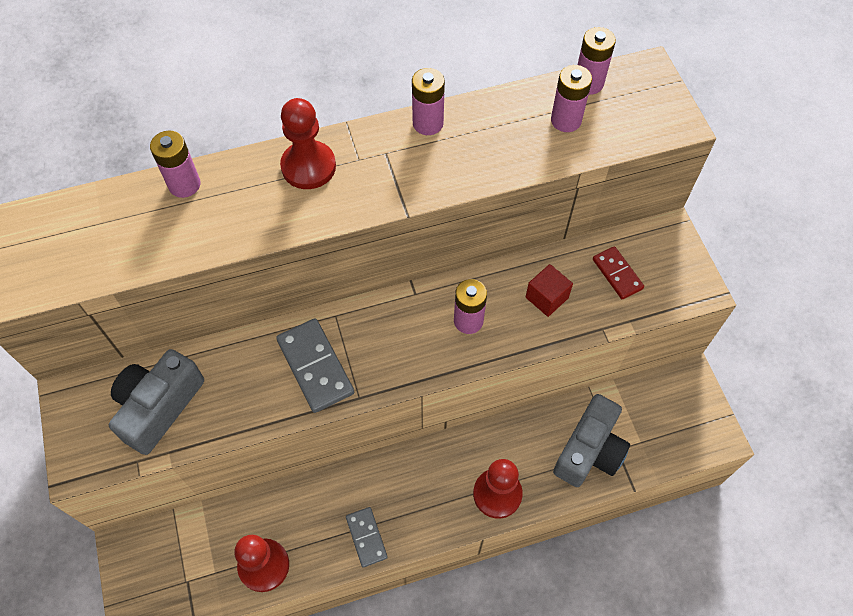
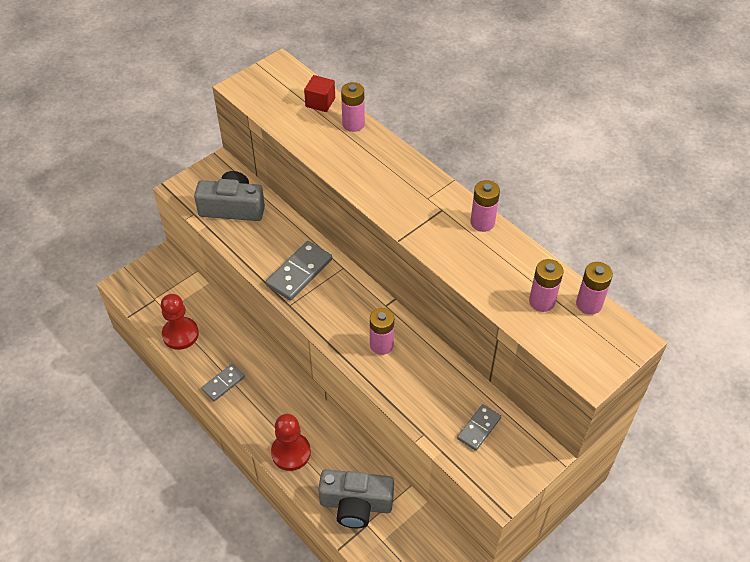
camera: 65 degrees right, 10 degrees down
(308, 167) = (404, 175): red pawn -> none
(546, 298) = (429, 387): red cube -> red cube (320, 102)
(617, 274) = (479, 428): red domino -> grey domino

